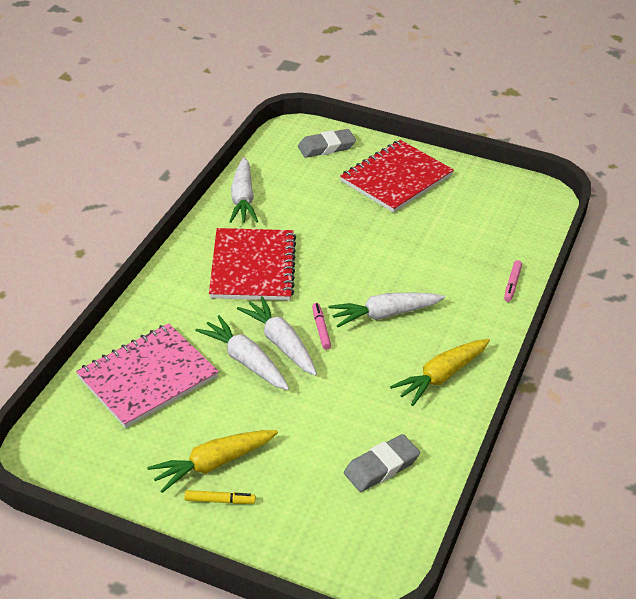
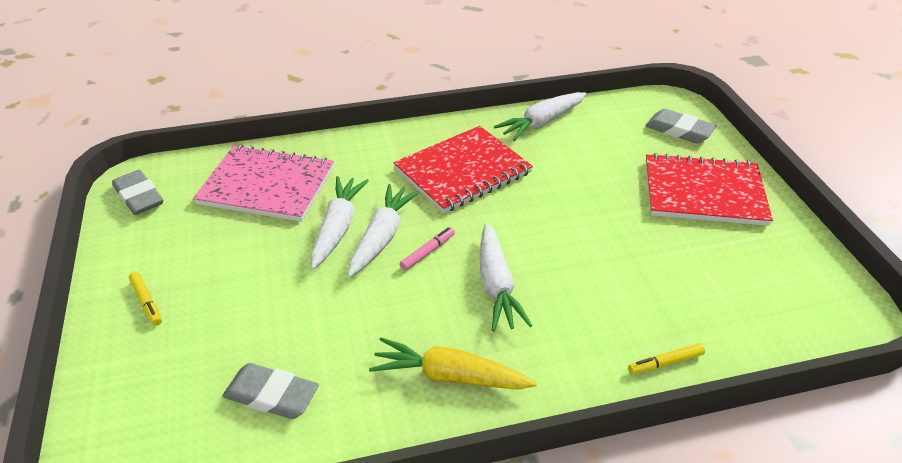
camera: 55 degrees right, 0 degrees up
(71, 461) = (139, 197): none -> grey eraser
(213, 464) = (190, 275): yellow carrot -> none
(385, 314) = (496, 285): white carrot -> white carrot turned 135 degrees counterclockwise
(512, 284) = (665, 363): pink marker -> yellow marker

